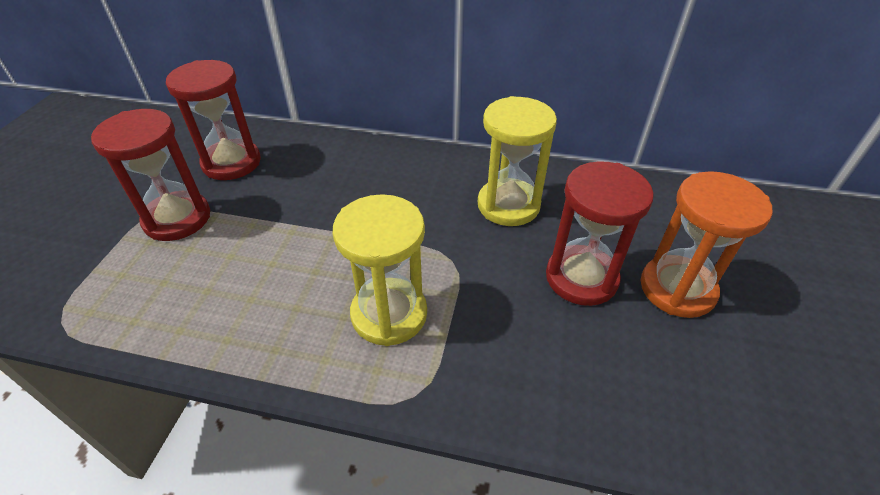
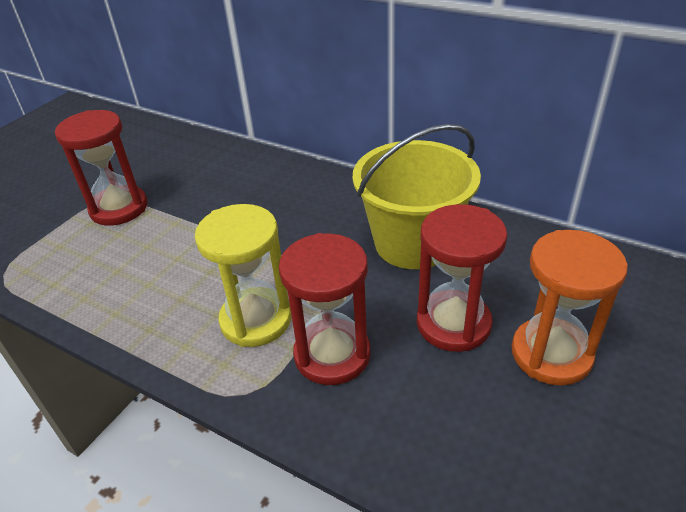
camera: 20 degrees right, 5 degrees down
(231, 162) = (181, 167): red hourglass -> red hourglass (332, 354)
(508, 205) = (413, 243): yellow hourglass -> yellow bucket

